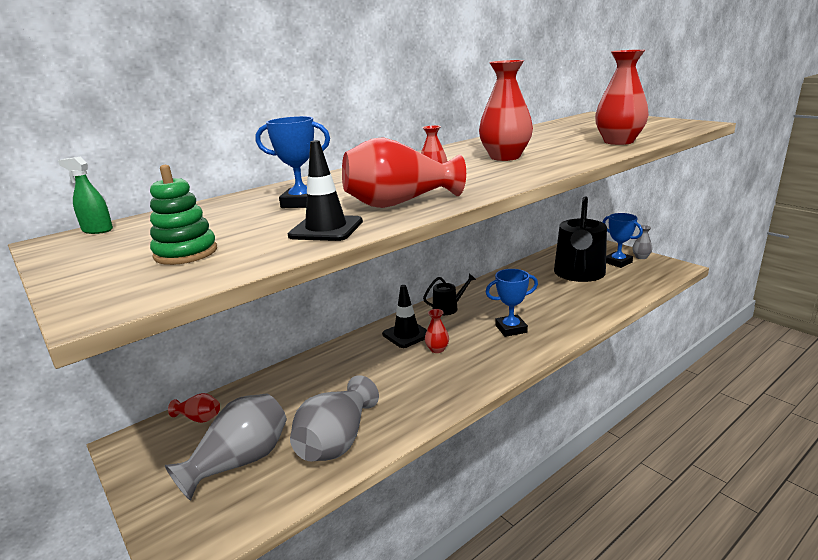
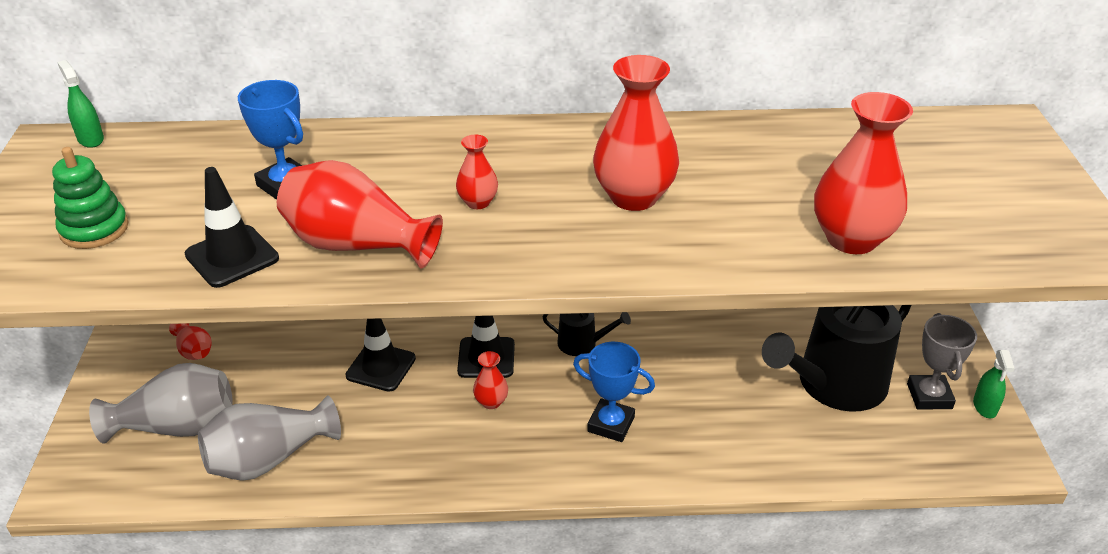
camera: 35 degrees right, 15 degrees up
(349, 365) = (381, 367): none -> black traffic cone
(618, 262) = (929, 396): blue trophy -> grey trophy
(641, 257) = (985, 407): grey vase -> green spray bottle

